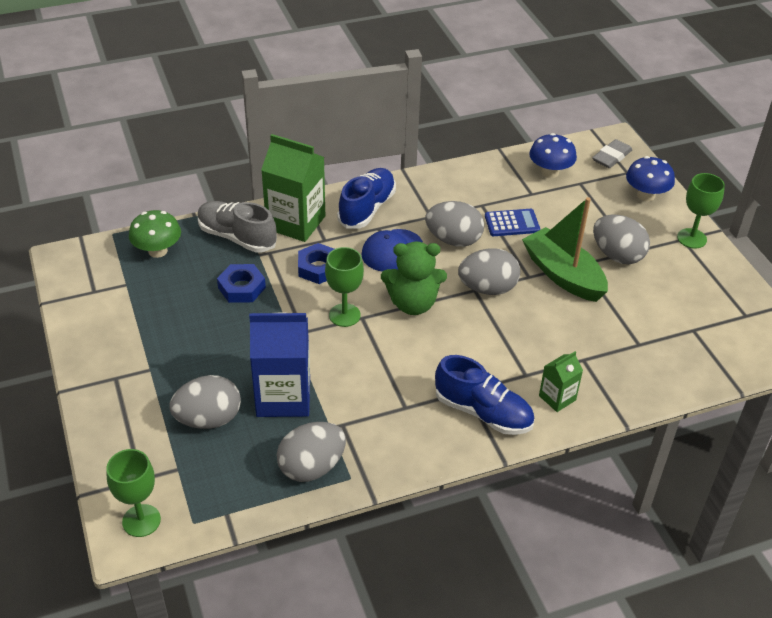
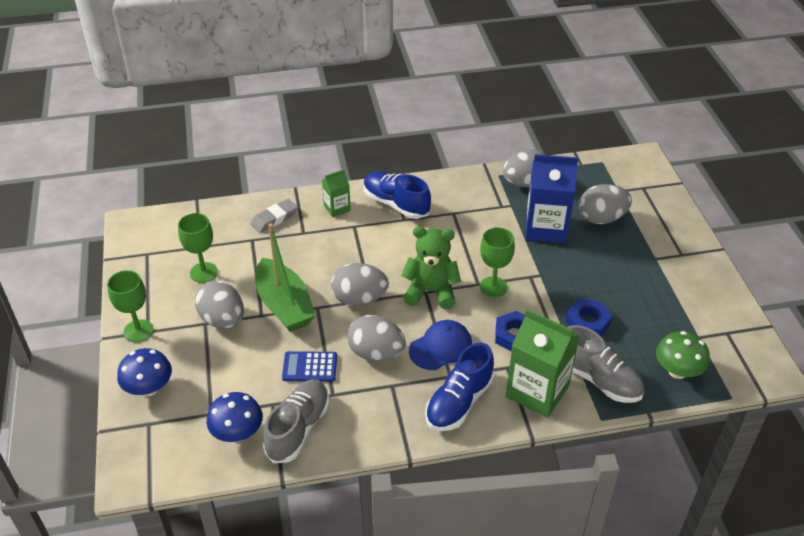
camera: 170 degrees left, 0 degrees up
(141, 520) = (636, 165): green goblet -> green goblet (203, 272)
(501, 179) = (298, 428): none -> grey shoe
(611, 157) = (153, 449): grey eraser -> grey eraser (274, 218)

